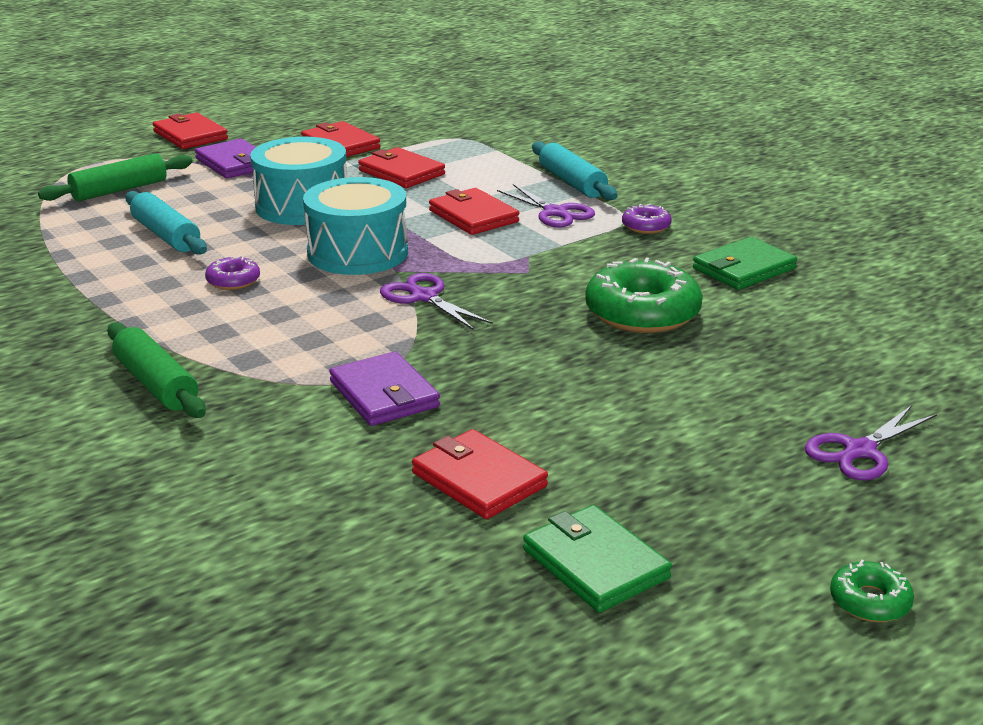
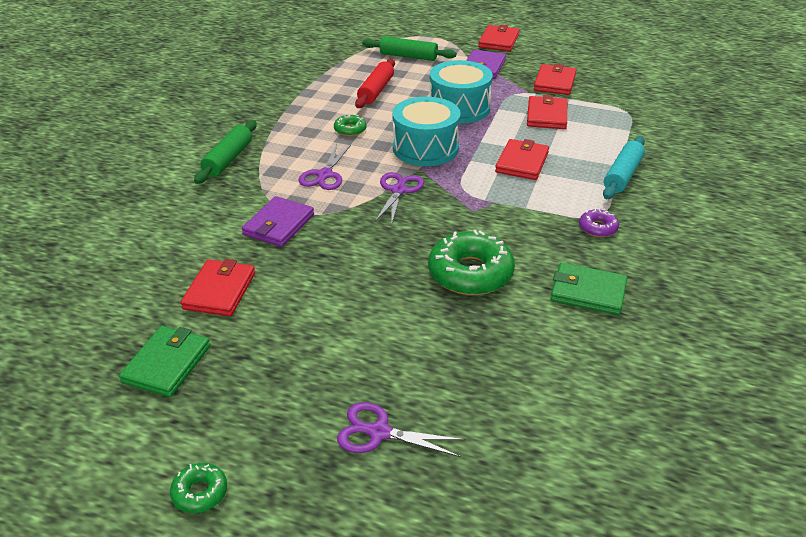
camera: 55 degrees right, 10 degrees up
(166, 235) = (376, 91): turquoise rolling pin -> red rolling pin
(233, 281) = (350, 130): purple donut -> green donut
(555, 212) = (568, 187): purple scissors -> purple scissors (325, 175)

